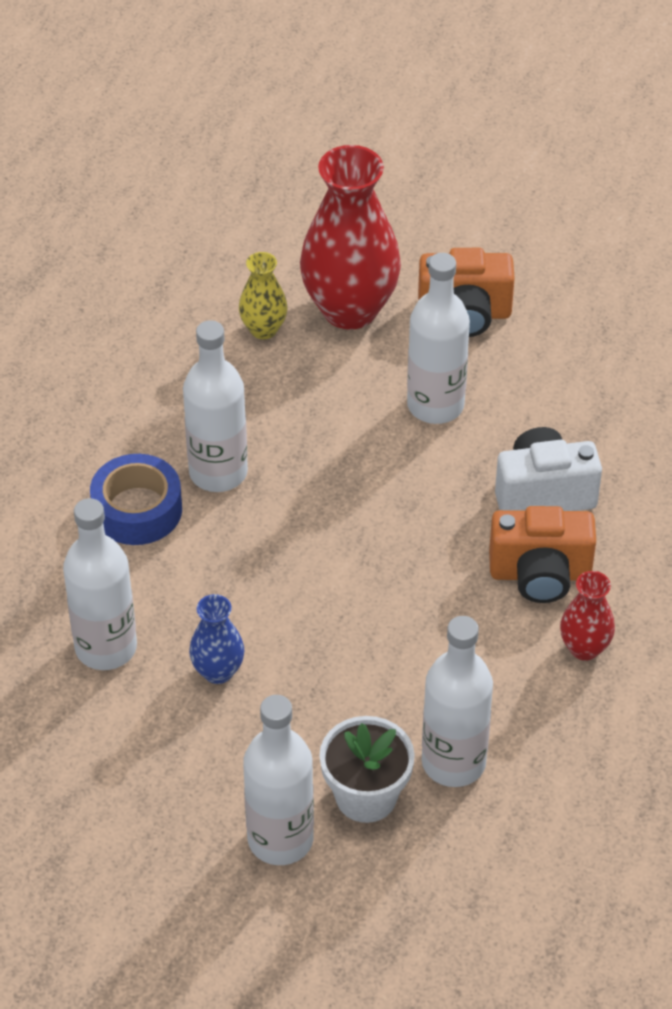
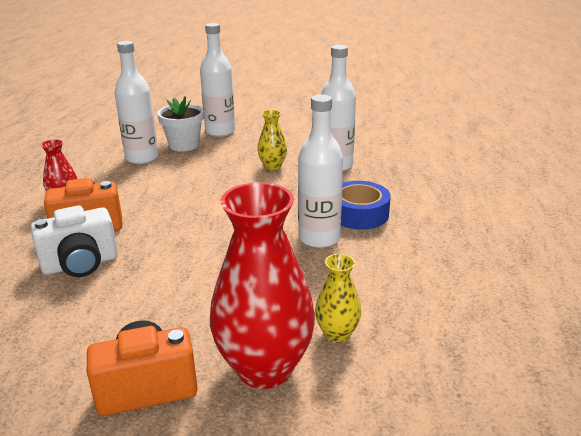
camera: 165 degrees right, 20 degrees down
(218, 671) = (272, 166): blue vase -> yellow vase
(435, 405) = (168, 304): white bottle -> none

